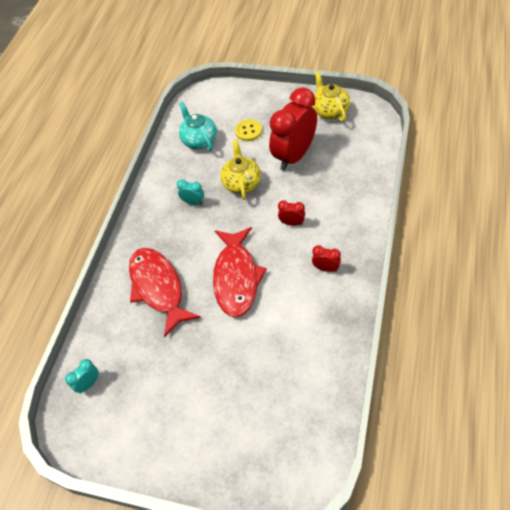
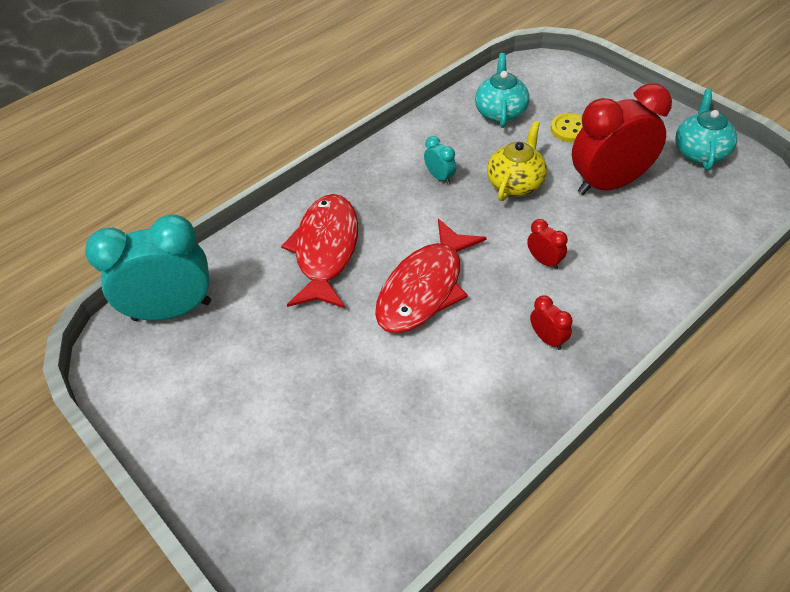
camera: 30 degrees right, 5 degrees down
(89, 383) = (172, 310): turquoise clock -> turquoise clock, size x2.39
(330, 111) = (700, 152): yellow teapot -> turquoise teapot

